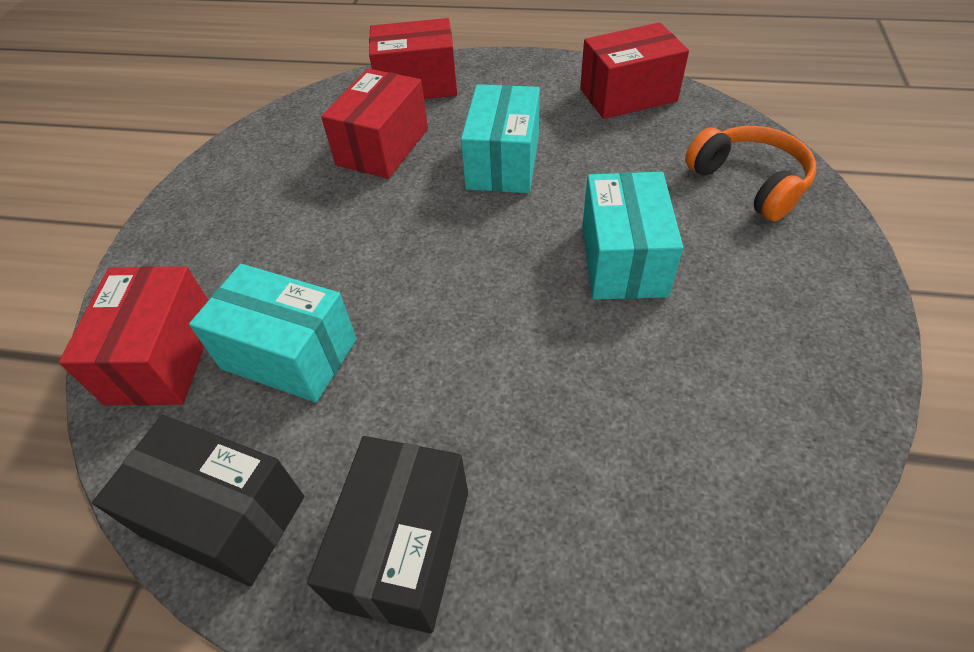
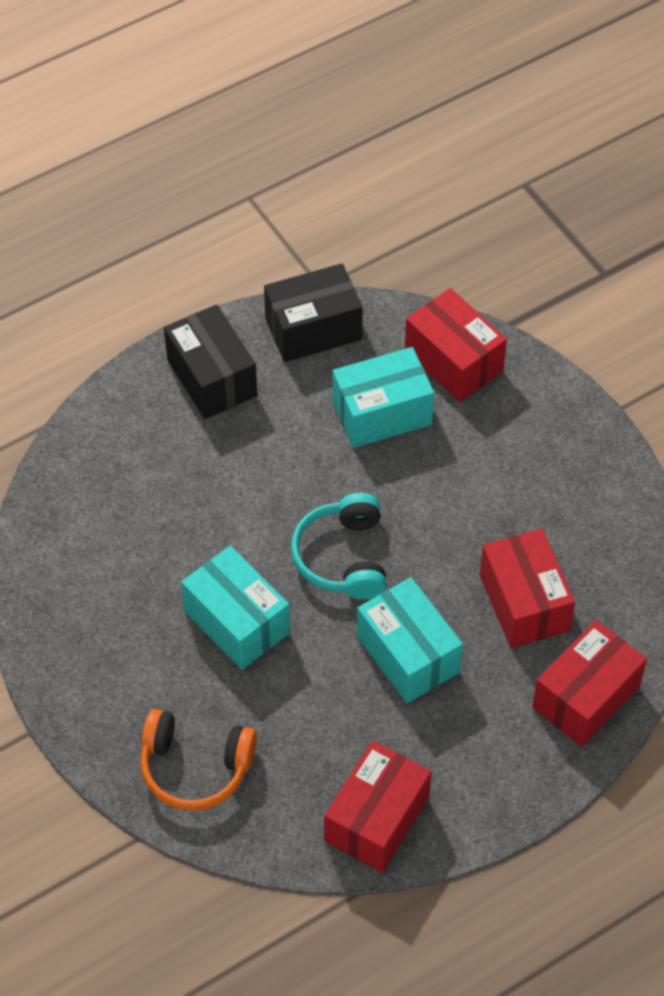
camera: 135 degrees right, 5 degrees up
(476, 253) = (343, 557): none -> turquoise headphones

